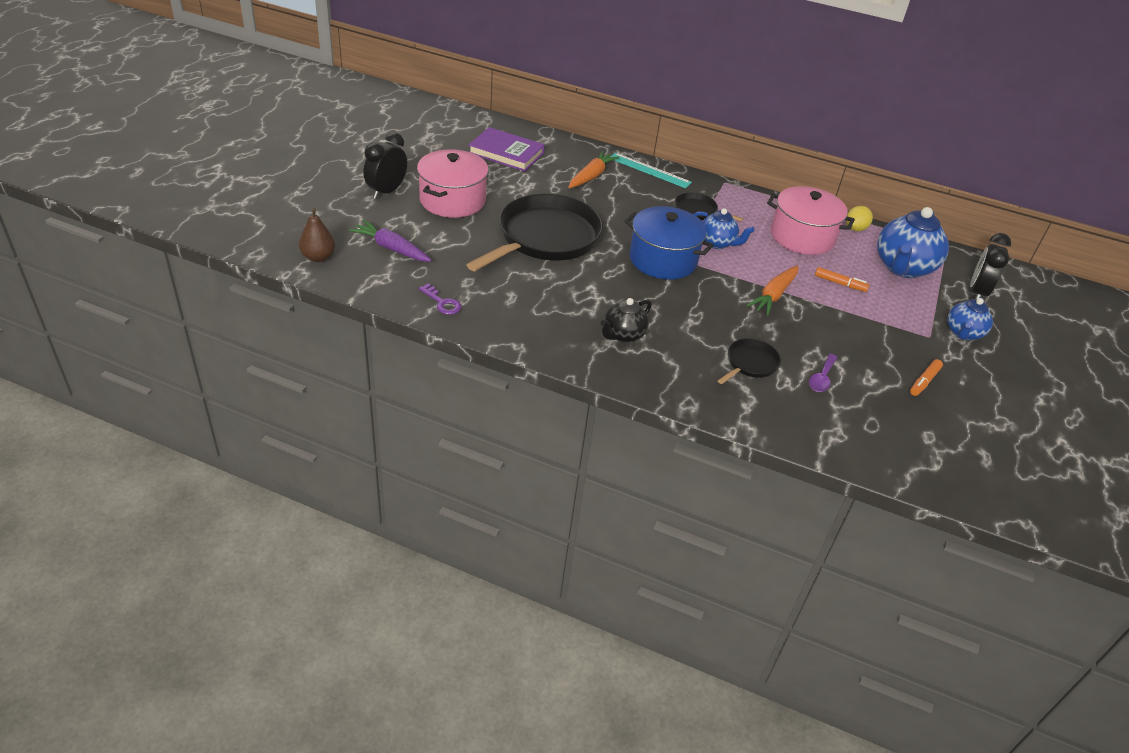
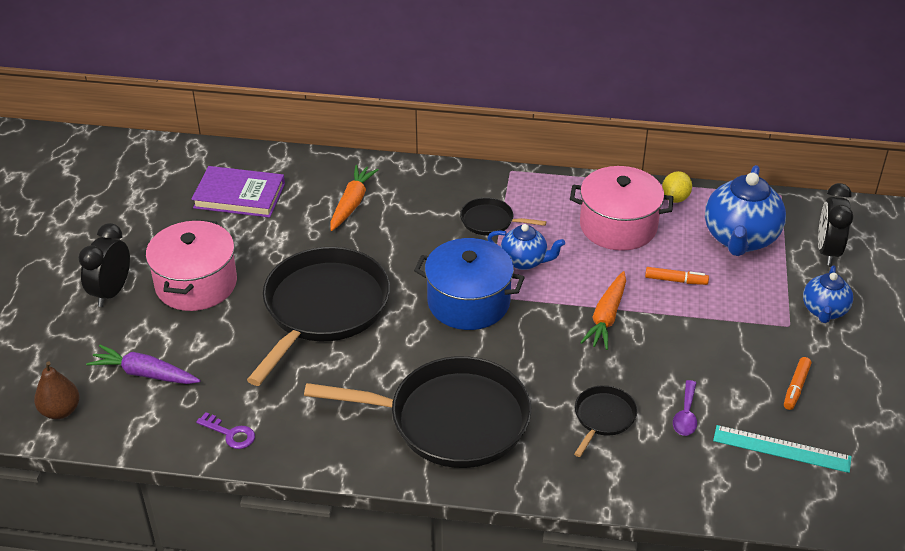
camera: 10 degrees left, 0 degrees up
(623, 335) = (452, 420): black teapot -> black pan
(649, 170) = (418, 176): turquoise ruler -> turquoise ruler (781, 449)

